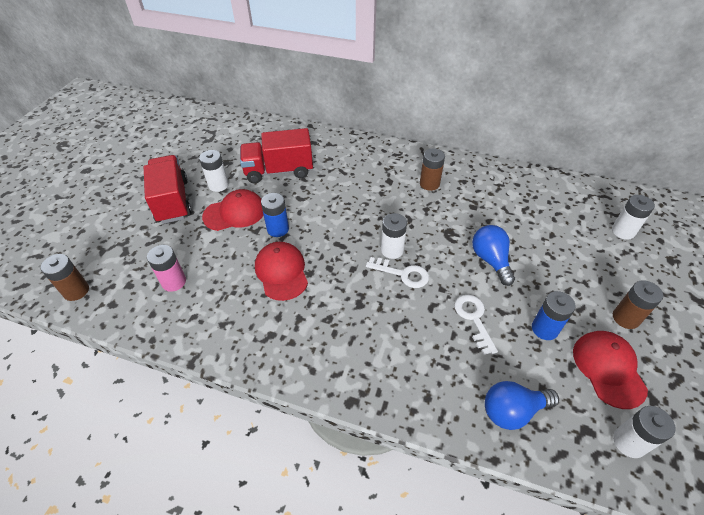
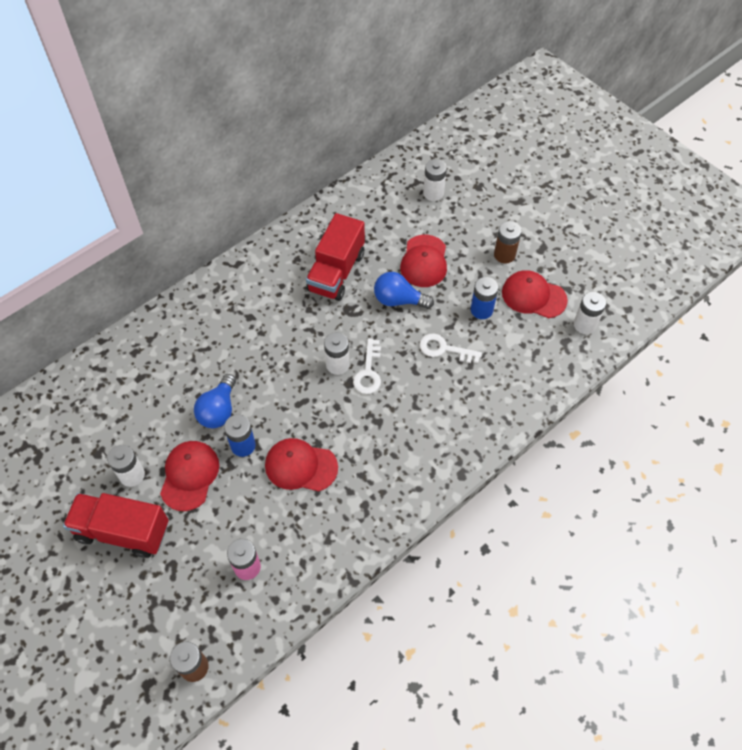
camera: 60 degrees left, 10 degrees up
(279, 171) = (156, 406): red truck -> red truck (336, 272)
(402, 274) = (368, 372): white key -> white key turned 135 degrees clockwise
(429, 184) = (280, 287): brown battery -> none
(512, 411) = (528, 374): blue light bulb -> blue light bulb (219, 410)
(548, 259) = (424, 261): none -> red cap

